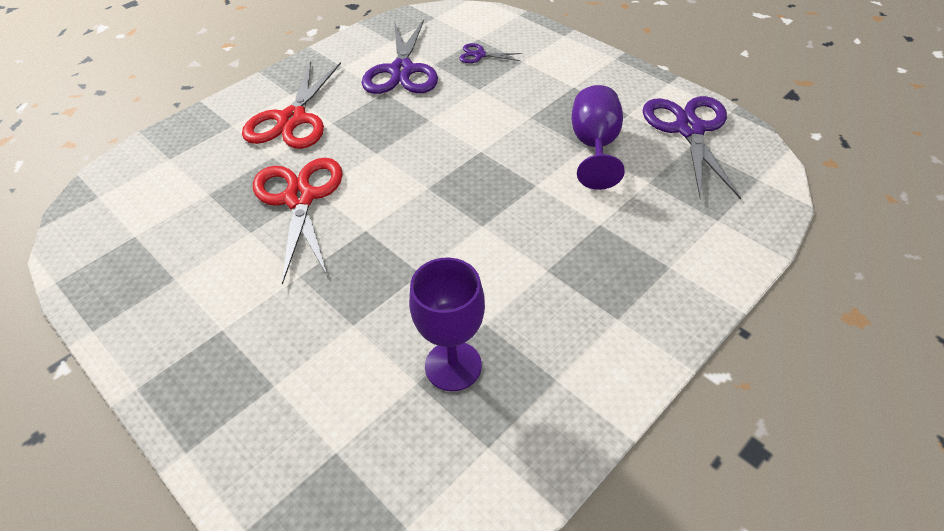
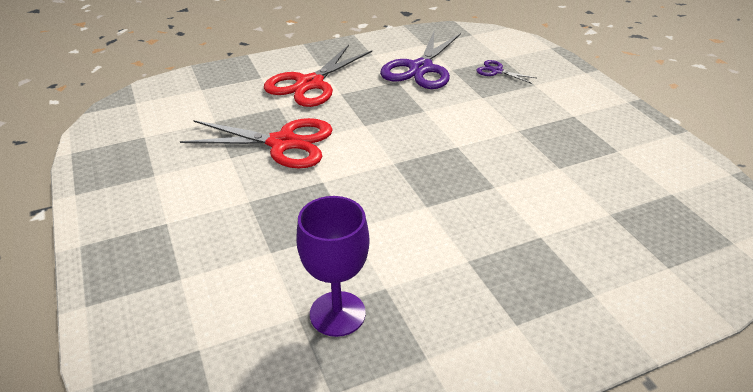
camera: 20 degrees right, 10 degrees down
(300, 198) = (283, 143): red scissors -> red scissors turned 90 degrees clockwise
(594, 147) = (569, 170): purple goblet -> none
(689, 129) = (676, 179): purple scissors -> none

